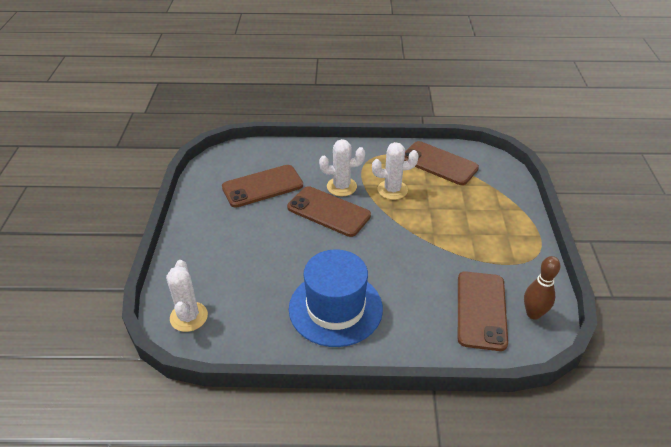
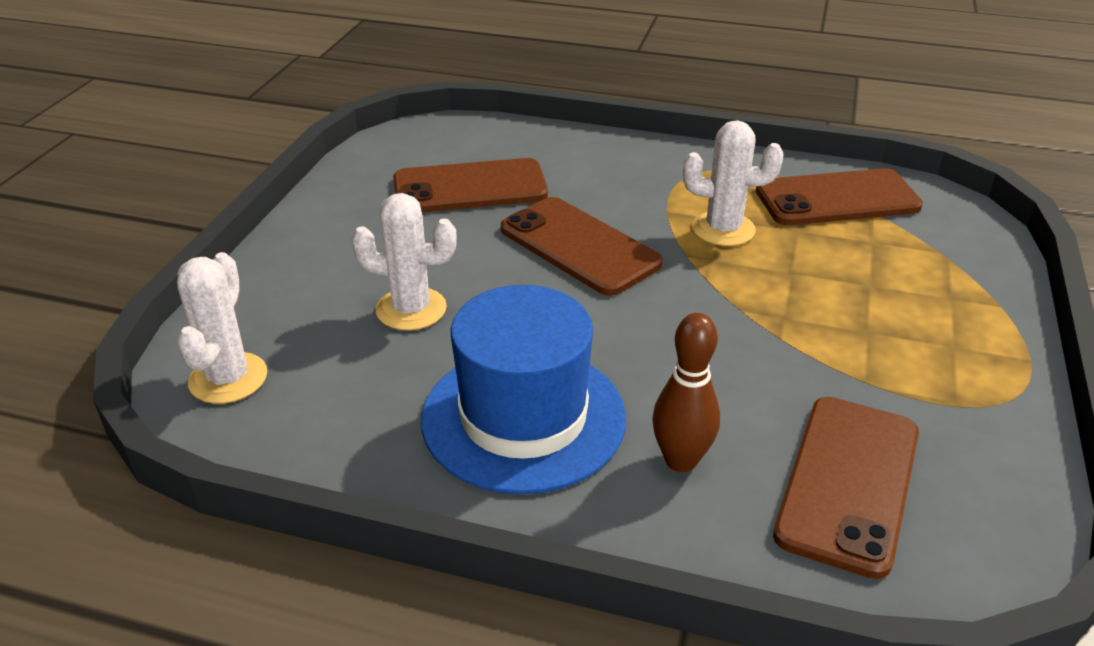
camera: 15 degrees right, 5 degrees down
(341, 187) = (622, 209): white cactus -> white cactus (411, 309)
(439, 163) = (837, 199): brown phone -> brown phone turned 60 degrees counterclockwise
(533, 314) = (975, 515): brown bowling pin -> brown bowling pin (681, 460)

